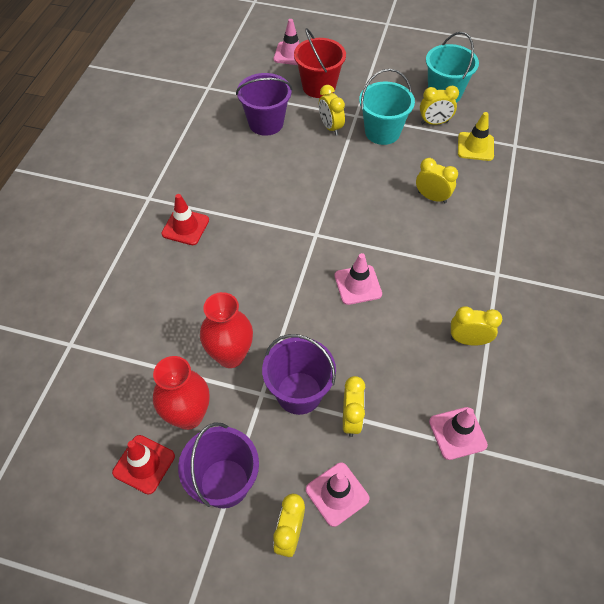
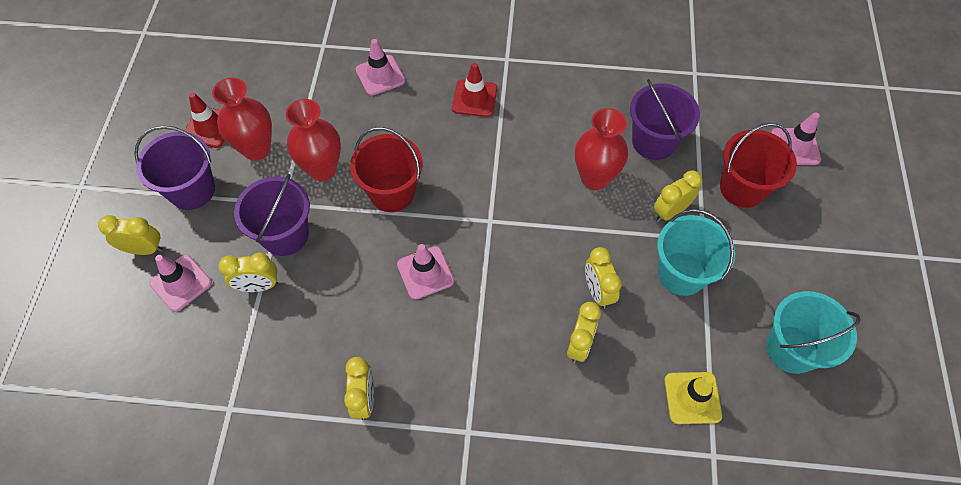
camera: 80 degrees right, 5 degrees up
(271, 300) = (392, 192): none -> red bucket
(290, 163) = (594, 178): none -> red vase
(434, 123) = (723, 339): yellow clock -> yellow clock (597, 291)
(457, 433) = (246, 392): pink traffic cone -> pink traffic cone (380, 75)

